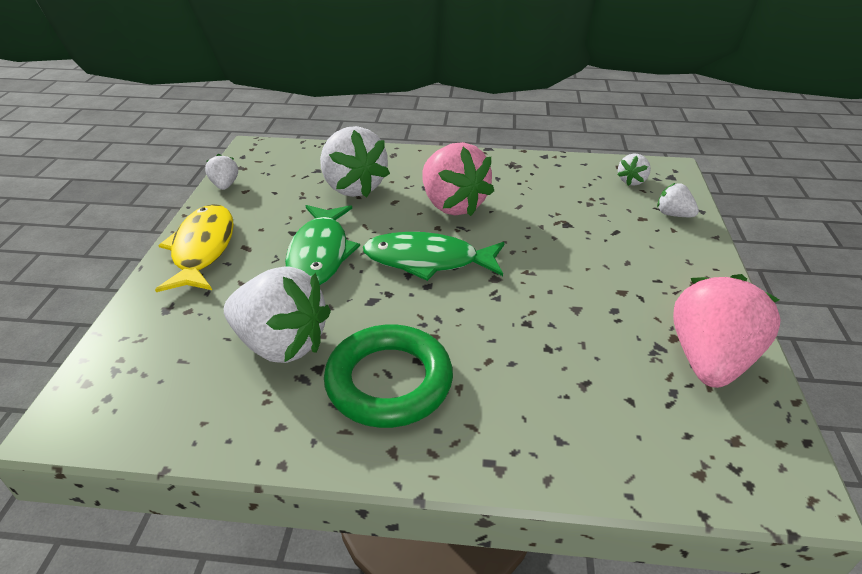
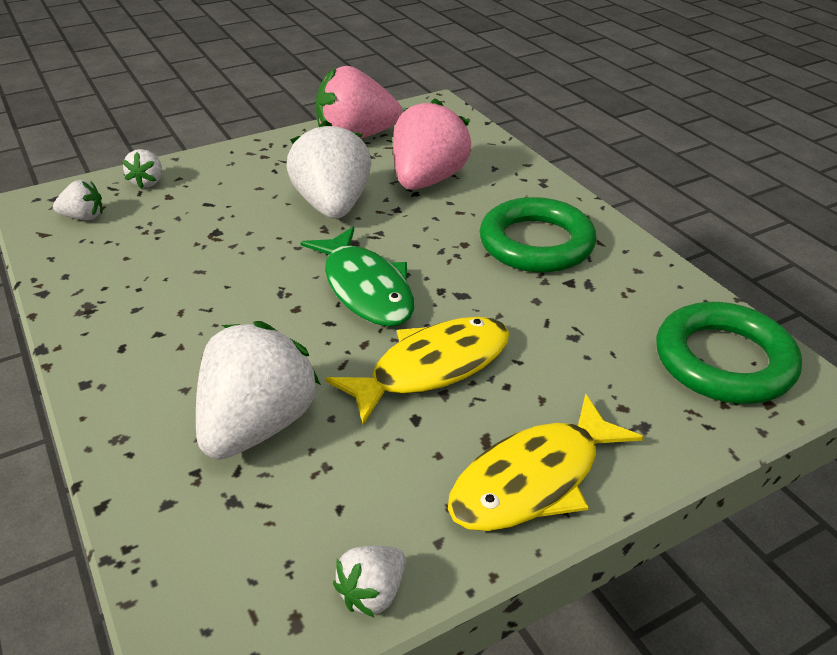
camera: 125 degrees left, 0 degrees up
(139, 392) = (724, 361): none -> green ring
(281, 344) = (575, 315): white strawberry -> white strawberry (333, 206)
(320, 254) = (432, 368): green fish -> yellow fish
(452, 205) = (236, 316): pink strawberry -> pink strawberry (427, 180)

